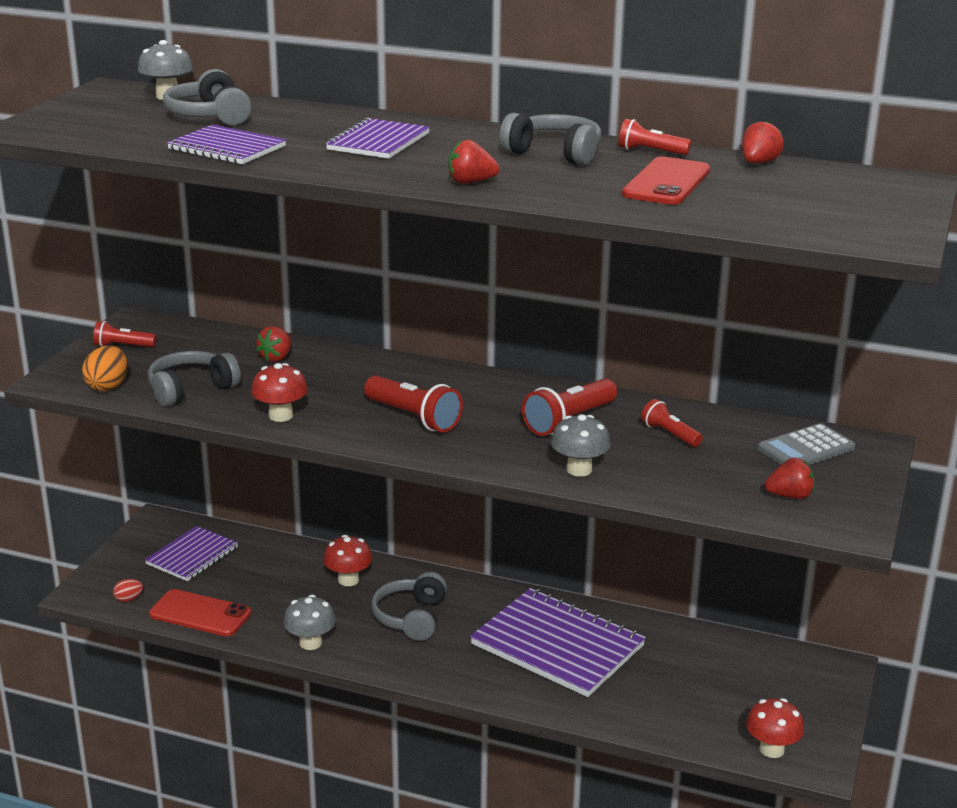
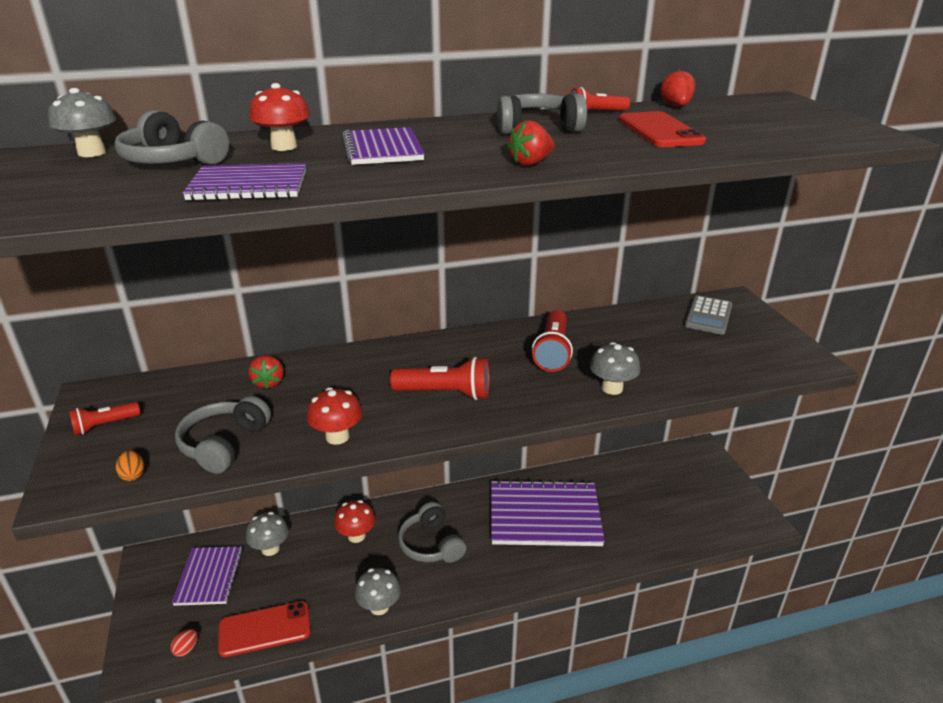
camera: 35 degrees left, 5 degrees up
(107, 386) = (133, 475): orange egg -> orange egg, size x0.58
(262, 557) = (270, 548): none -> grey mushroom
(669, 434) = (625, 337): red flashlight -> none
(771, 749) = (732, 525): red mushroom -> red mushroom (284, 147)
(789, 496) = (750, 353): red strawberry -> none

